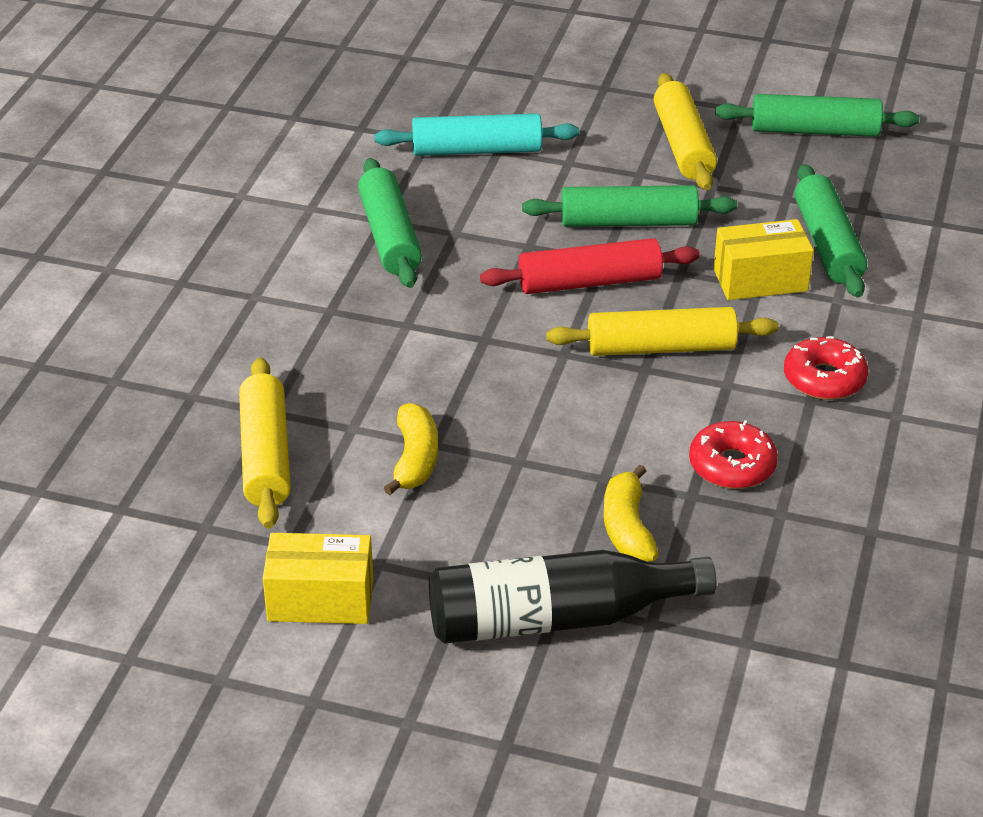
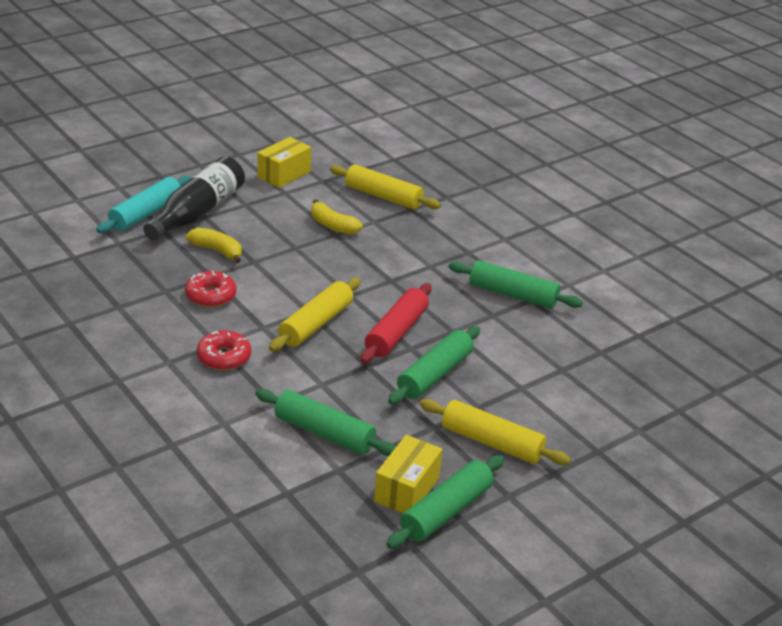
camera: 125 degrees right, 5 degrees down
(477, 150) = (570, 362): turquoise rolling pin -> turquoise rolling pin (146, 213)
(760, 280) = (325, 387): yellow box -> yellow box (407, 489)

